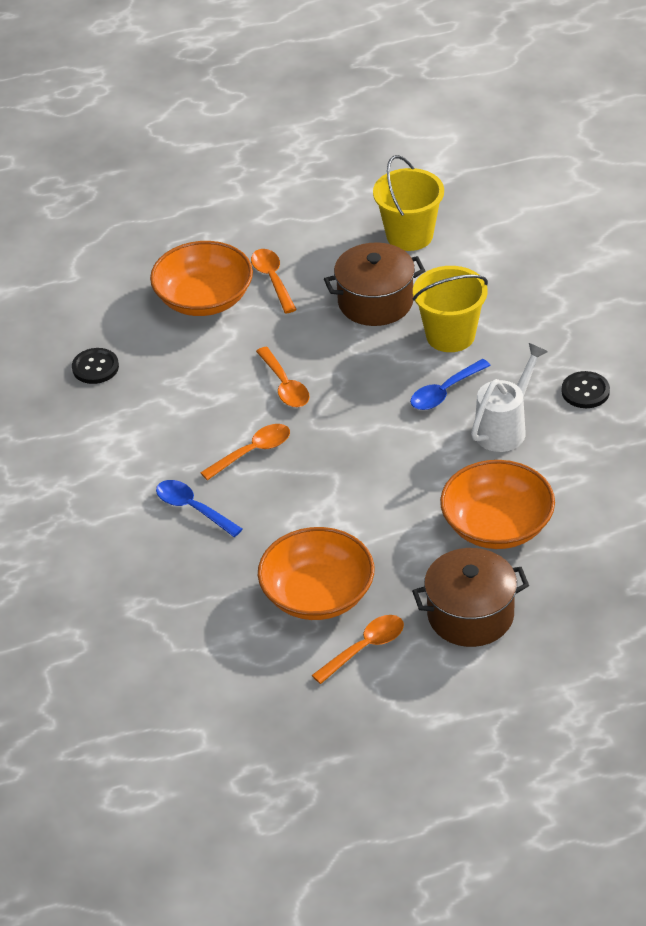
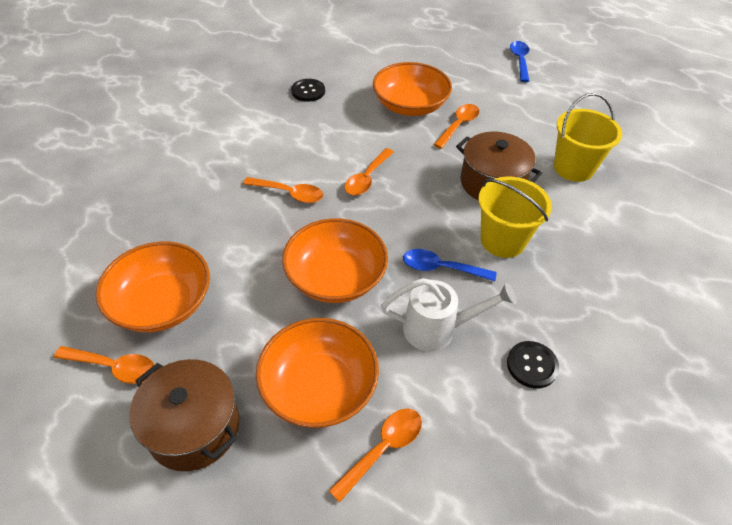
camera: 50 degrees right, 5 degrees up
(192, 508) = (212, 191): blue spoon -> blue spoon (520, 61)
(392, 465) = (335, 277): none -> orange bowl
(581, 512) = (383, 449): none -> orange spoon

